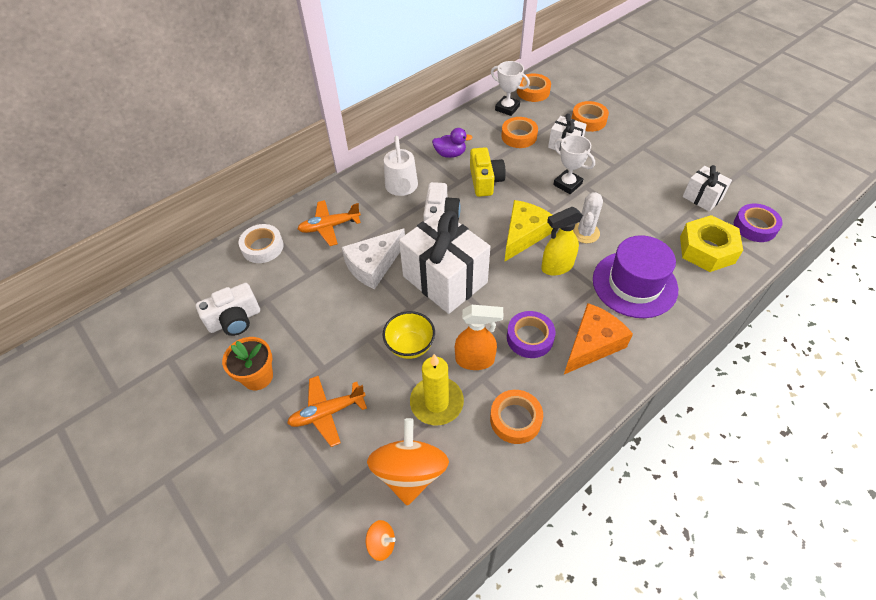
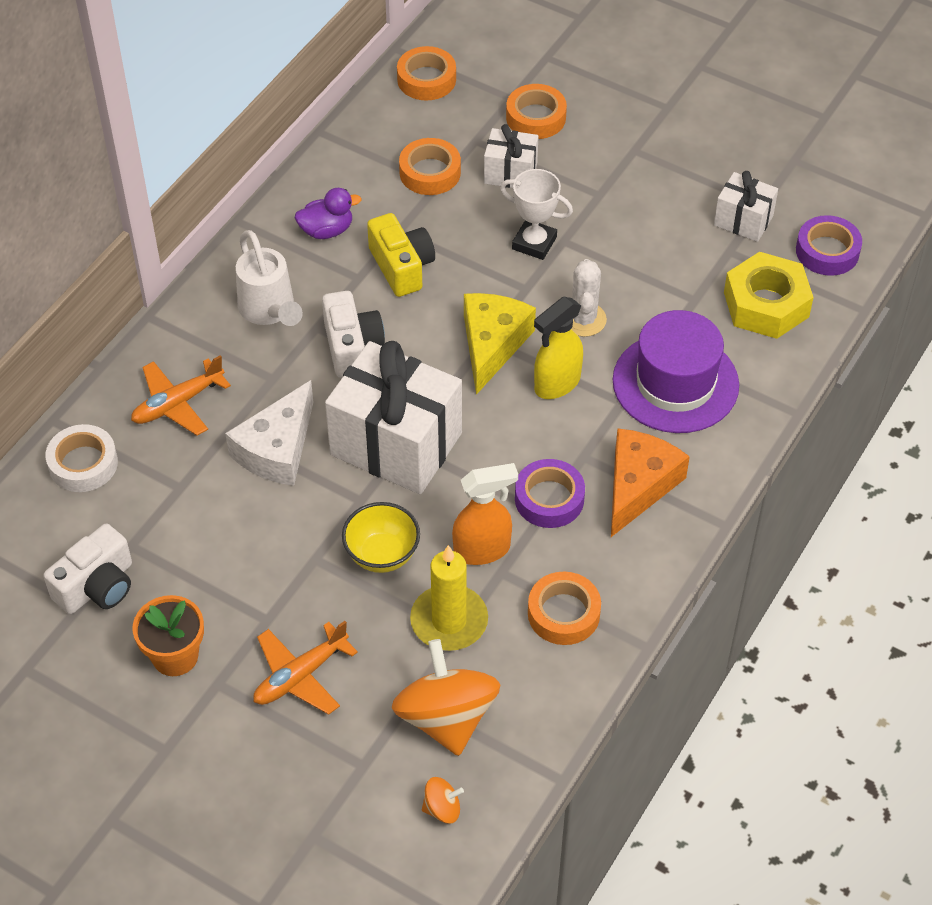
camera: 20 degrees left, 0 degrees up
(507, 108) = (393, 122): white trophy -> none

